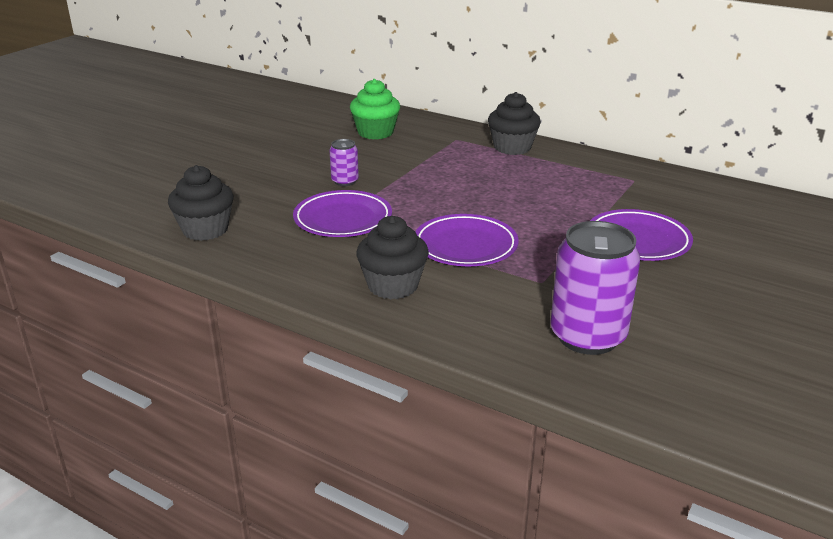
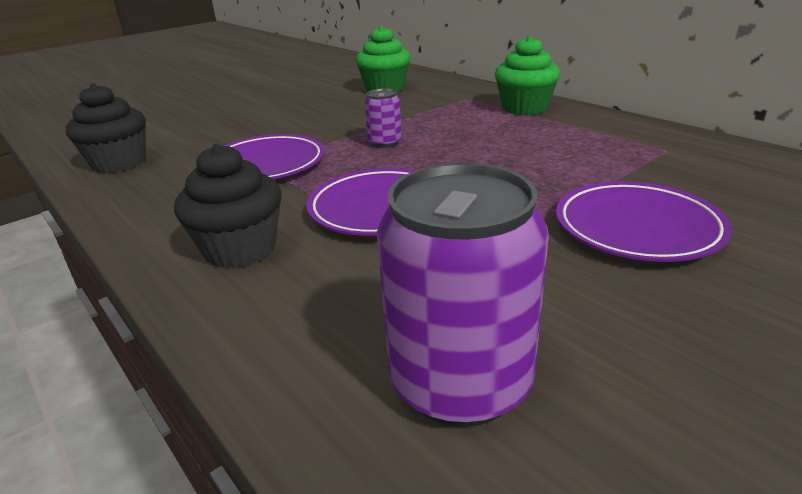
camera: 20 degrees right, 0 degrees up
(345, 181) = (309, 128): purple can -> purple can (385, 143)
(512, 147) = (524, 108): black cupcake -> green cupcake

